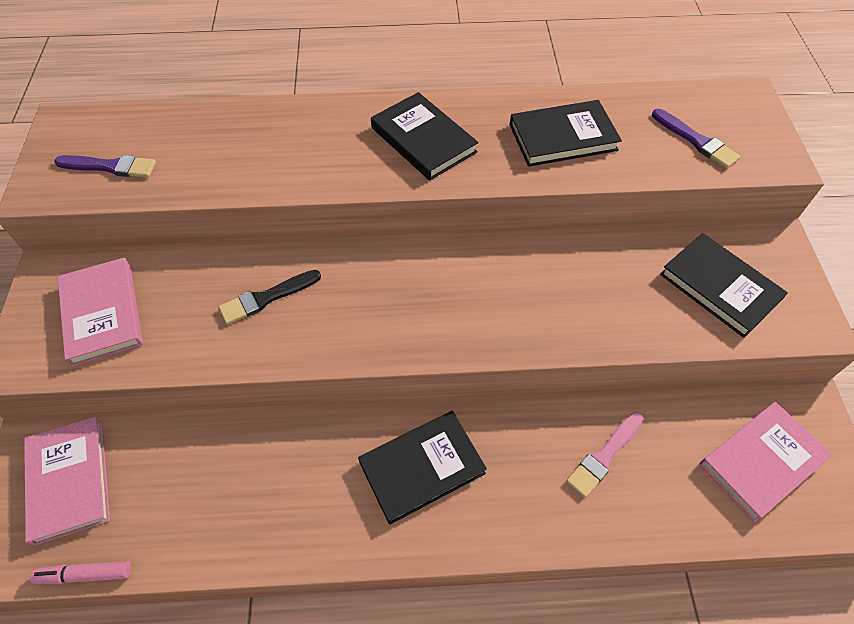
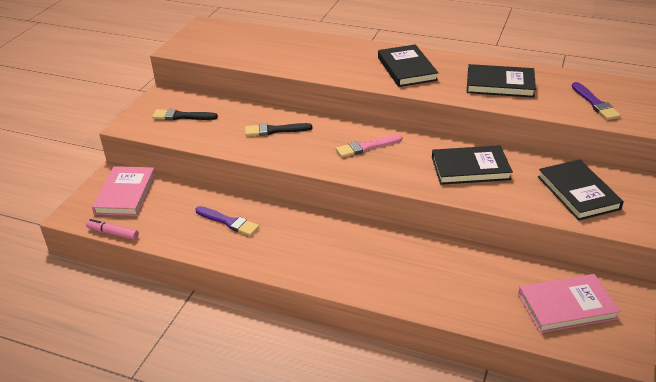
camera: 25 degrees right, 20 degrees down
(103, 313) = (182, 116): pink book -> black brush
(110, 167) = (219, 47): purple brush -> purple brush (228, 222)
(421, 467) = (326, 243): black book -> black book (470, 168)
(604, 455) = (451, 271): pink brush -> pink brush (366, 147)

